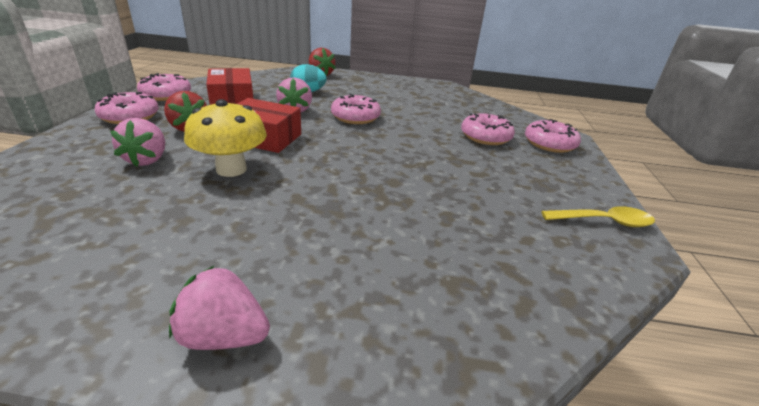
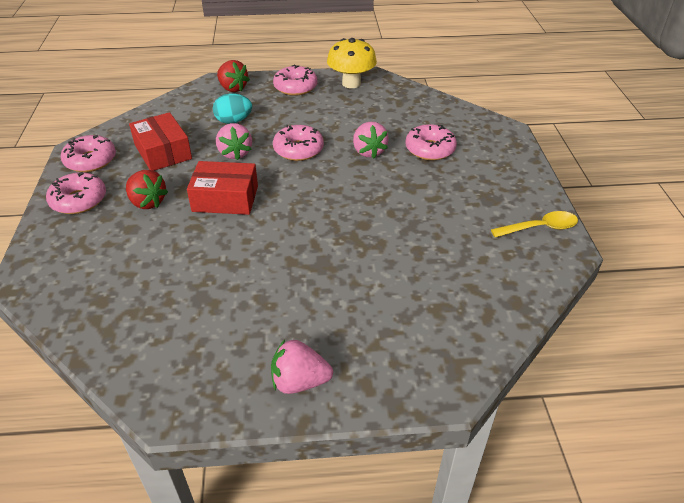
camera: 10 degrees left, 10 degrees up
(147, 160) = (138, 250): pink strawberry -> pink strawberry (368, 151)
(231, 169) = (219, 243): yellow mushroom -> yellow mushroom (351, 83)
(549, 144) = (490, 145): pink donut -> pink donut (295, 87)

